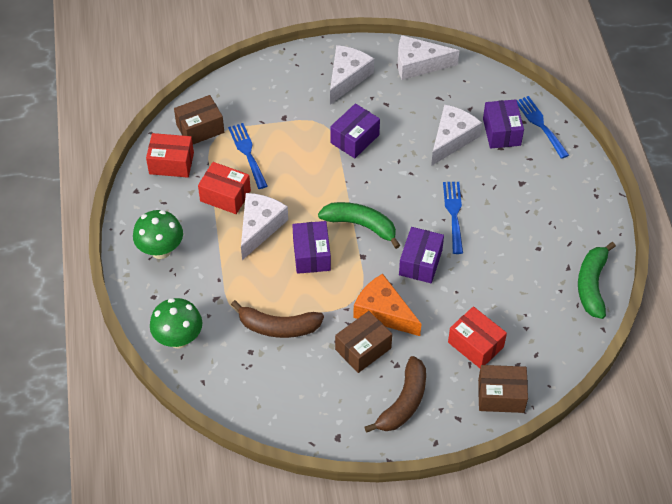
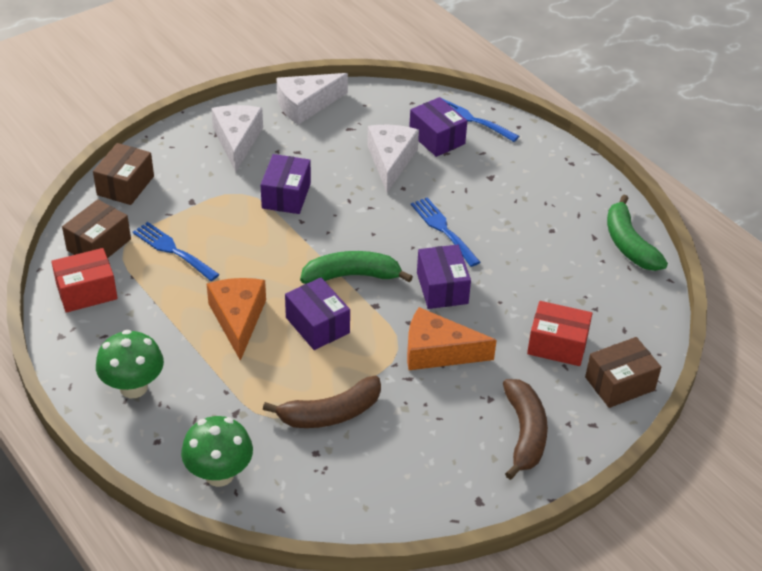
camera: 30 degrees left, 10 degrees down
(225, 196) = (175, 302): red box -> none
(259, 227) = (238, 319): white cheese -> orange cheese
(363, 349) = (442, 397): brown box -> brown box (125, 185)

